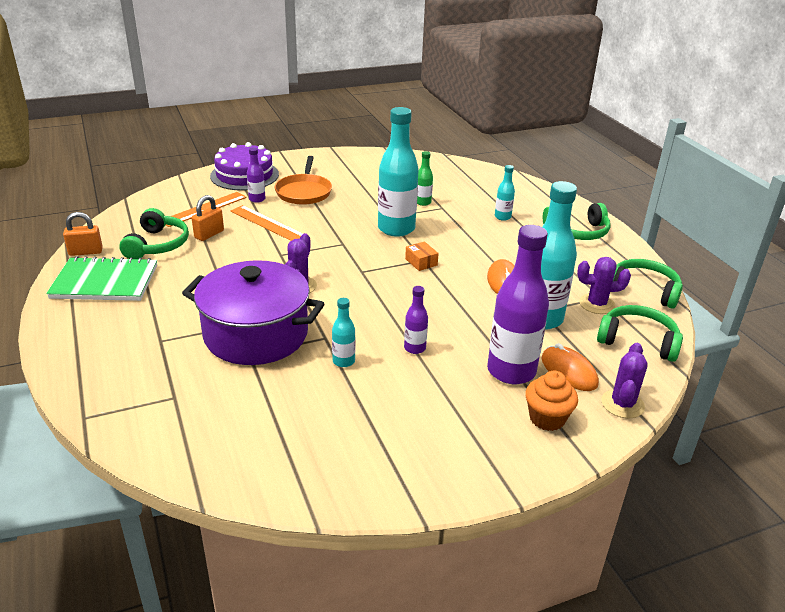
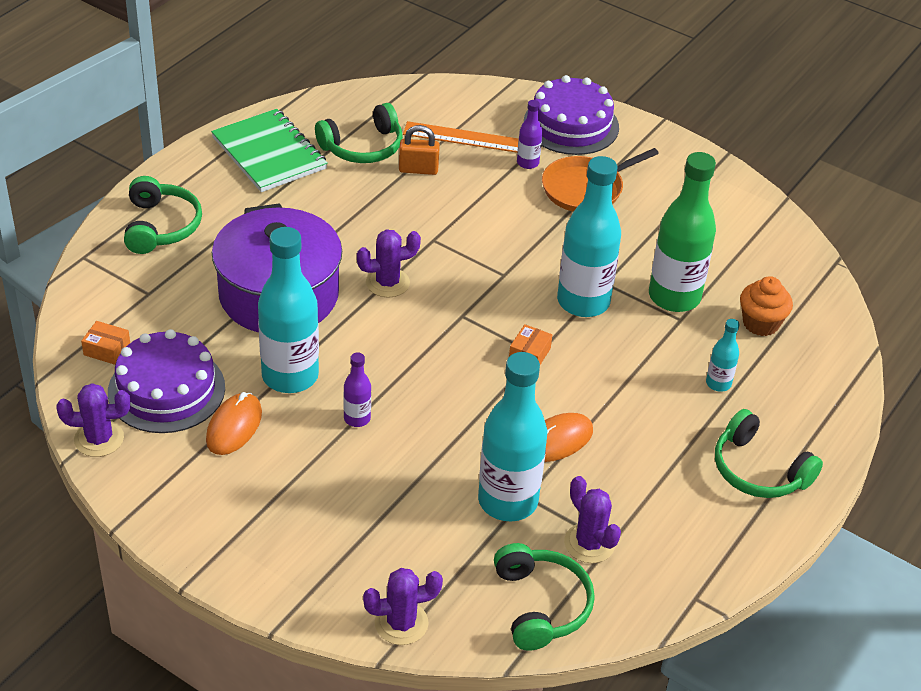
camera: 55 degrees right, 10 degrees up
(85, 252) = (304, 111): orange padlock -> none
(211, 446) = (107, 350): none -> orange box
(268, 223) = (485, 198): orange ruler -> none
(294, 429) = (166, 390): none -> purple cake
(311, 492) = (99, 439): none -> purple cactus
(343, 361) = (290, 376): turquoise bottle -> turquoise bottle, size x2.16
(423, 202) = (674, 297): green bottle -> green bottle, size x2.16
(511, 371) = (382, 510): purple bottle -> none
(547, 418) = (325, 566): orange cupcake -> orange cupcake (760, 323)
(569, 371) = (423, 559): orange mouse -> orange mouse (234, 427)
(643, 290) = (668, 581): green headphones -> green headphones (161, 226)

